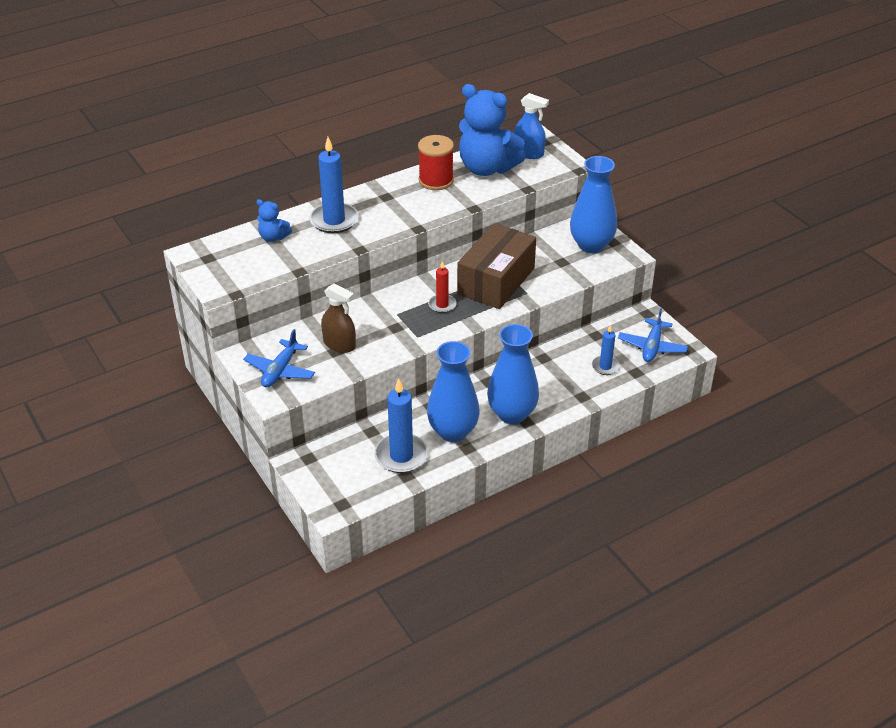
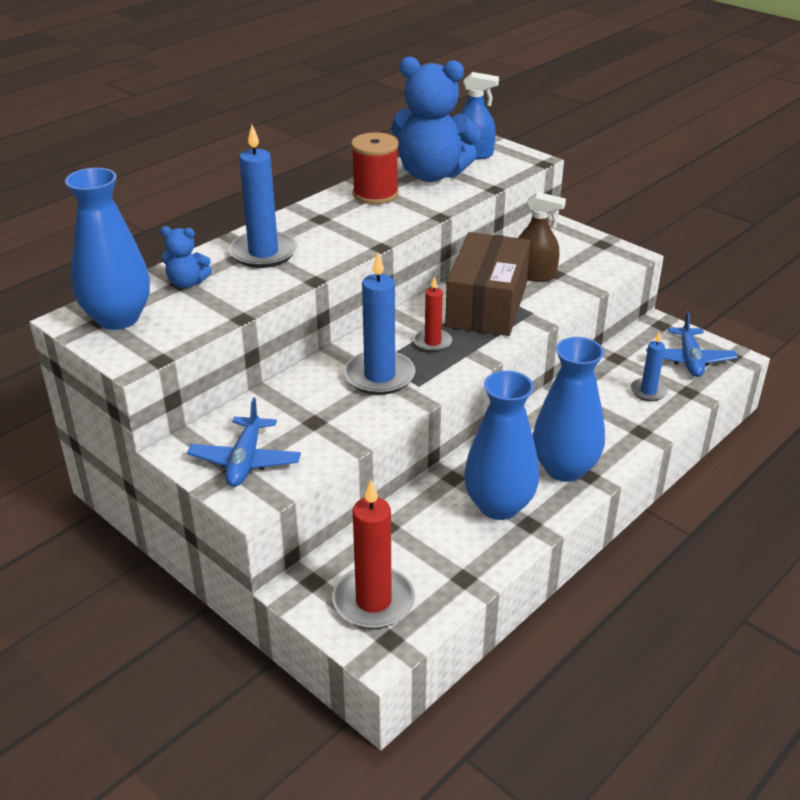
camera: 15 degrees left, 5 degrees down
(339, 344) = (316, 412): brown spray bottle -> brown spray bottle (534, 275)
(342, 478) = (373, 601): none -> red candle
(401, 456) = (444, 552): blue candle -> blue candle (379, 376)
(591, 245) = (579, 251): blue vase -> blue vase (118, 318)

